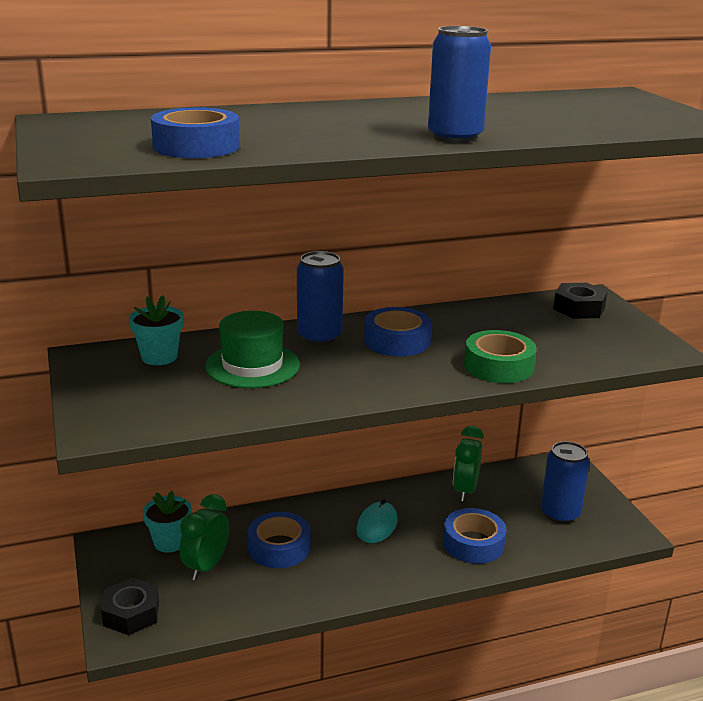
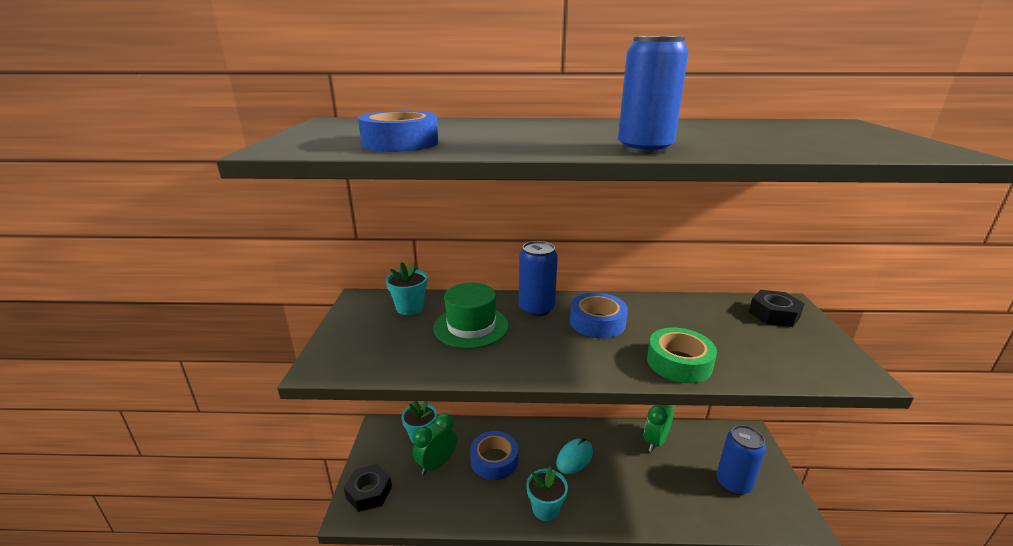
camera: 20 degrees right, 0 degrees up
(362, 581) = (545, 509): none -> turquoise flower pot
(473, 543) = (648, 495): blue tape -> none

